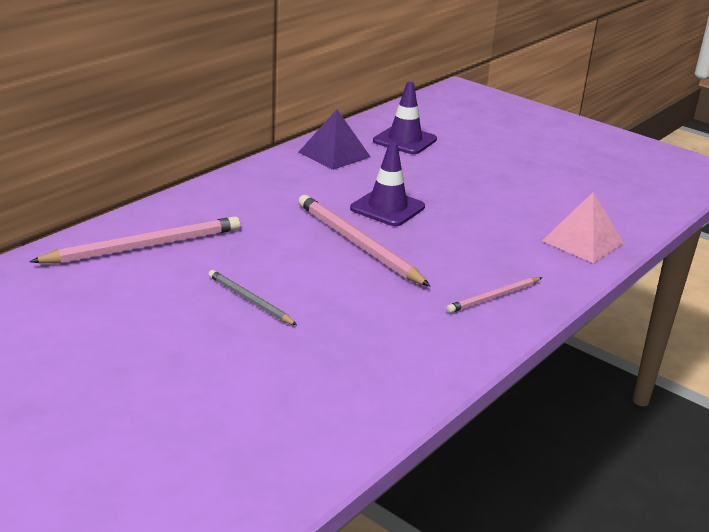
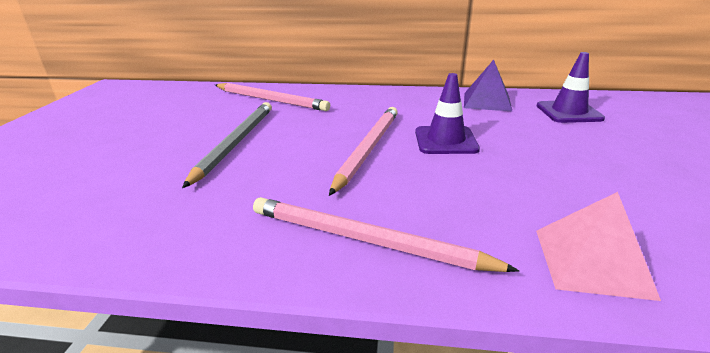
camera: 60 degrees right, 0 degrees up
(249, 300) = (235, 143): grey pencil -> grey pencil, size x1.79
(494, 297) = (365, 240): pink pencil -> pink pencil, size x1.79

